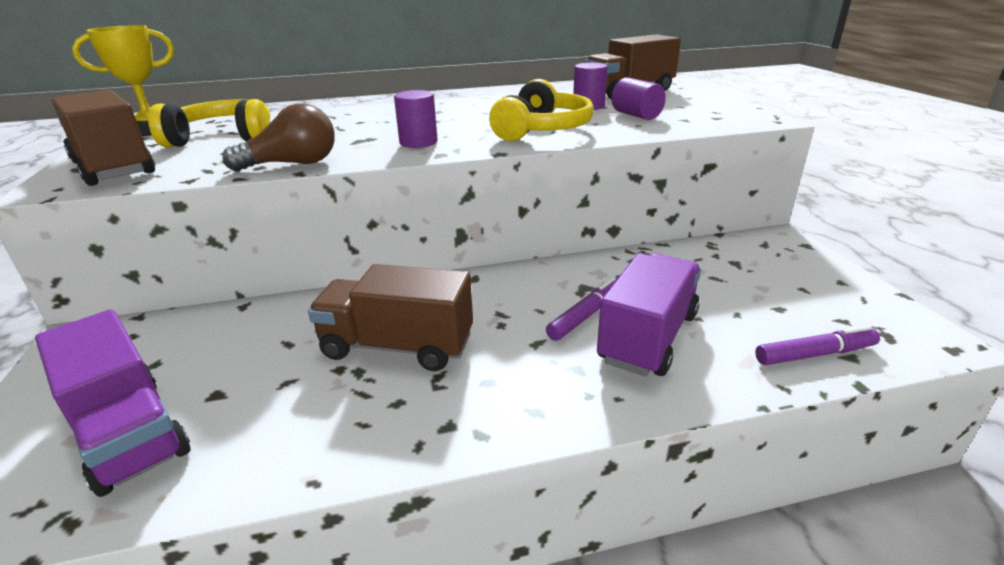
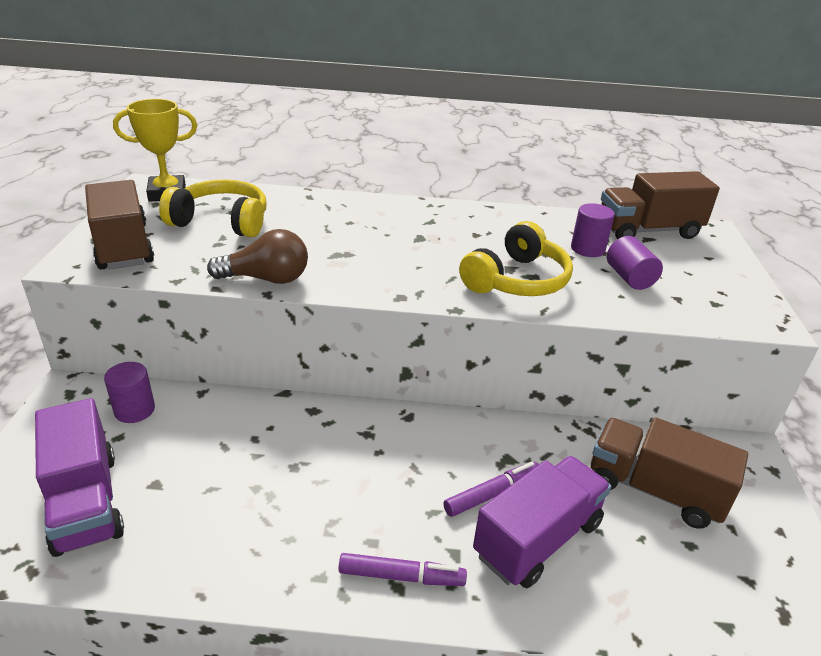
camera: 15 degrees right, 5 degrees up
(397, 346) = (311, 478): brown truck -> brown truck (654, 490)
(418, 142) = (389, 272): purple cylinder -> purple cylinder (134, 410)
(815, 354) = (691, 611): purple marker -> purple marker (401, 576)

